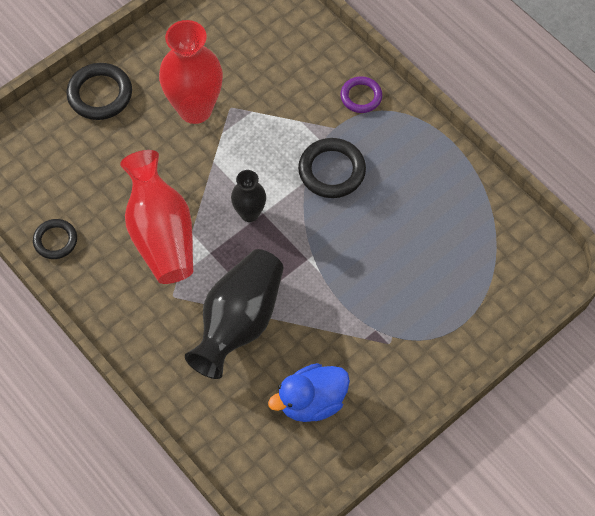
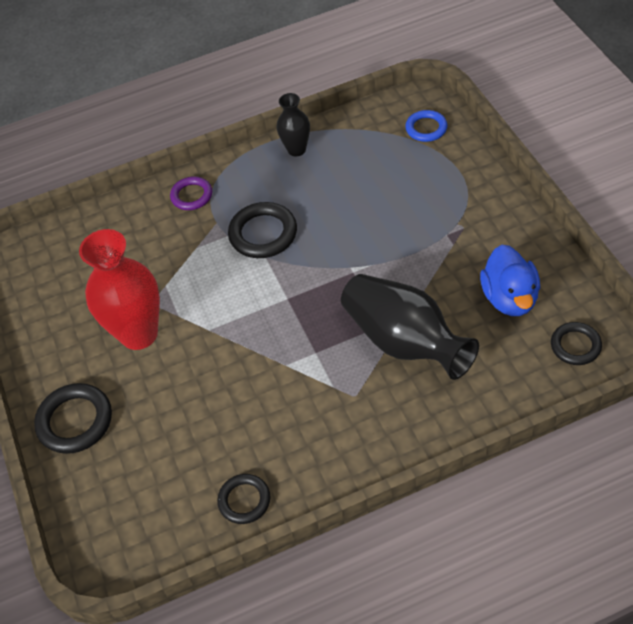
camera: 65 degrees left, 10 degrees down
(161, 234) = (277, 393): red vase -> none
(249, 213) = (283, 309): black vase -> black vase (296, 149)
(270, 470) = (575, 346): none -> black ring
(513, 279) = (426, 128): none -> blue ring

